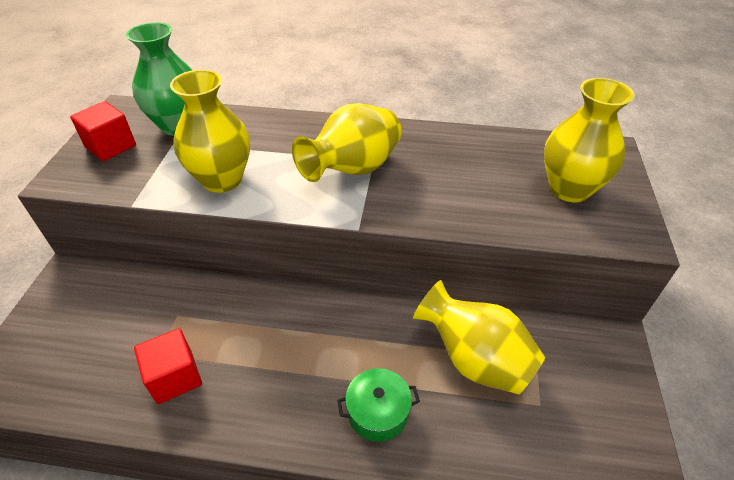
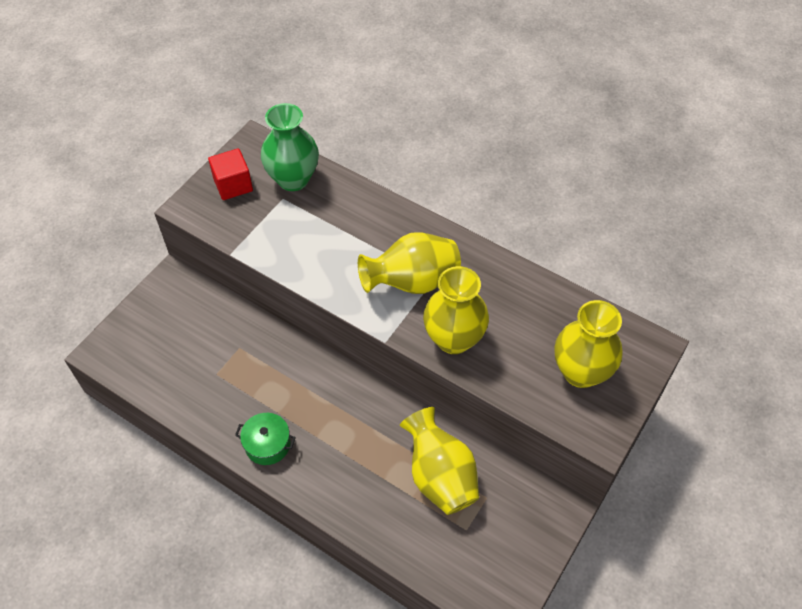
camera: 25 degrees right, 10 degrees up
(175, 377) = (221, 396): red cube -> none
(222, 180) = (305, 253): yellow vase -> yellow vase (454, 339)
(378, 412) = (347, 483): green pot -> green pot (267, 444)

